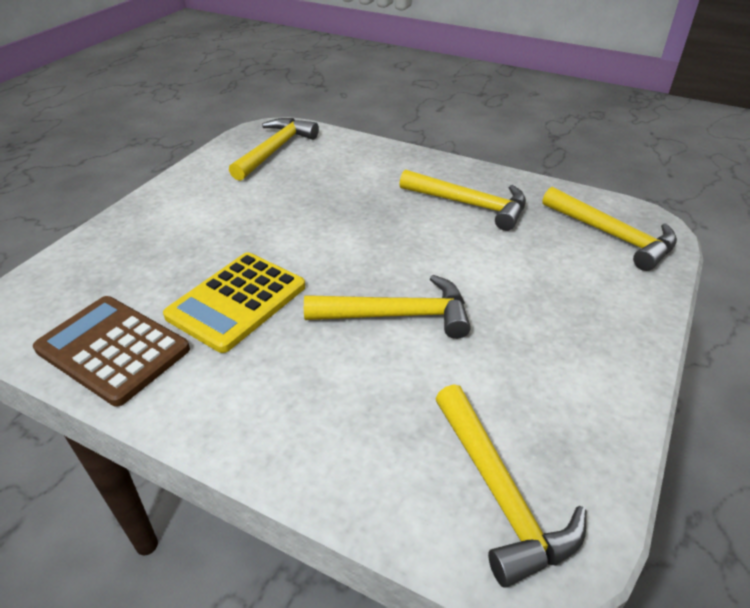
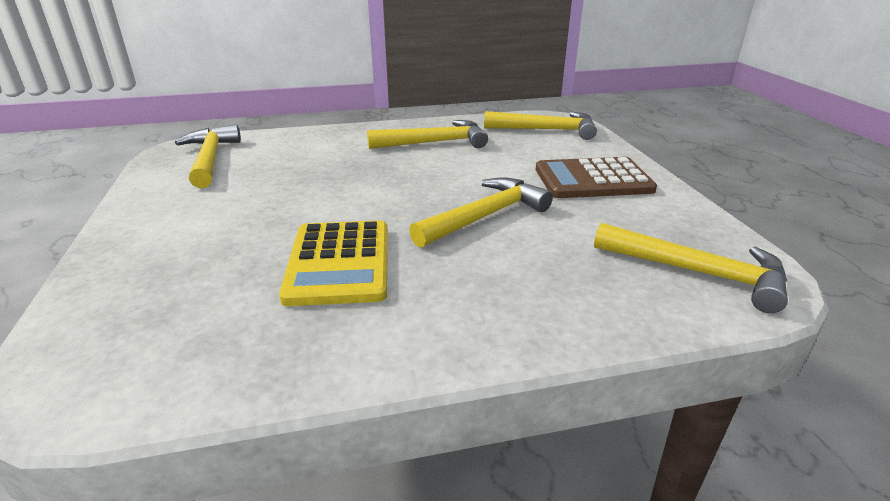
camera: 40 degrees left, 10 degrees down
(113, 349) = (261, 353): brown calculator -> brown calculator (592, 180)

